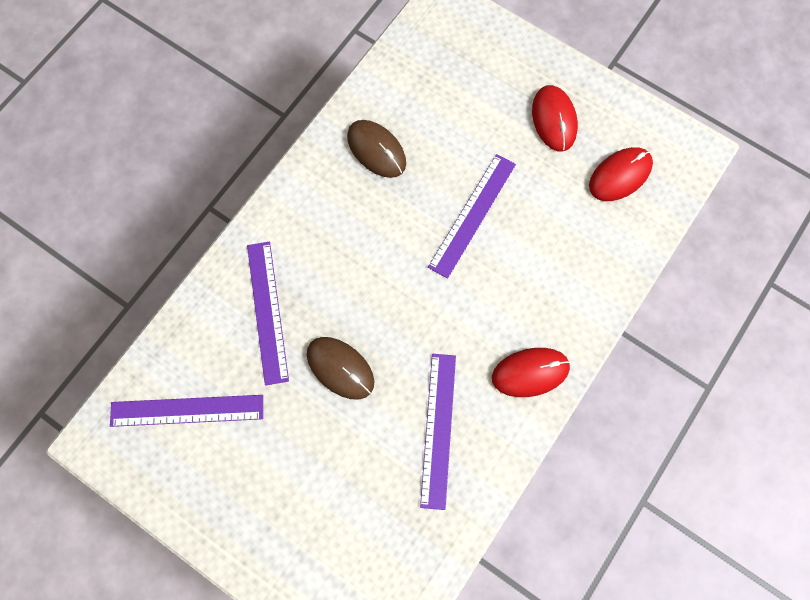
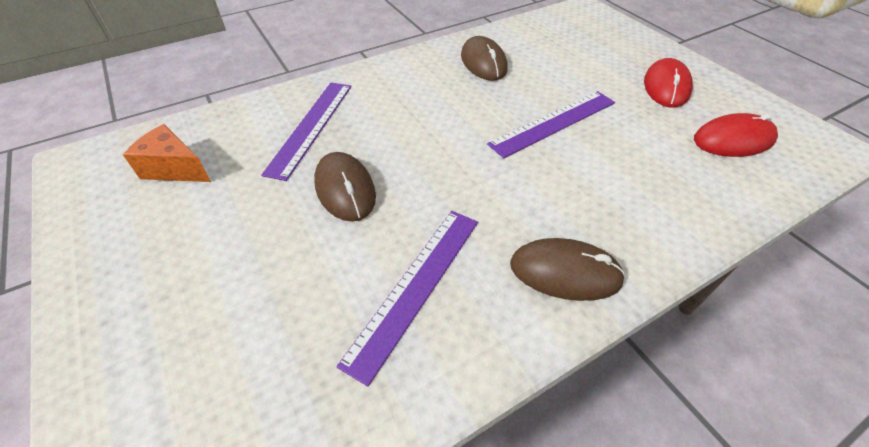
camera: 25 degrees right, 25 degrees down
(187, 410) = (175, 168): purple ruler -> orange cheese
(530, 372) = (565, 272): red mouse -> brown mouse

